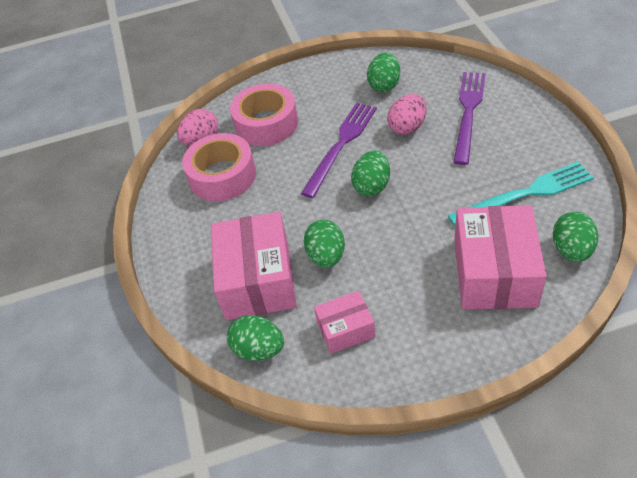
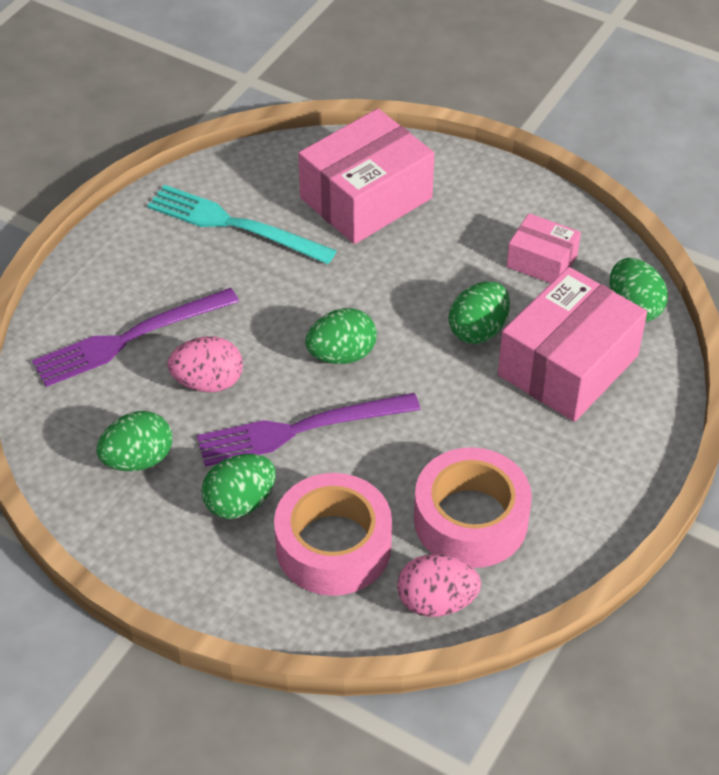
camera: 140 degrees left, 0 degrees up
(571, 250) = (284, 162): green egg -> green egg (240, 502)

